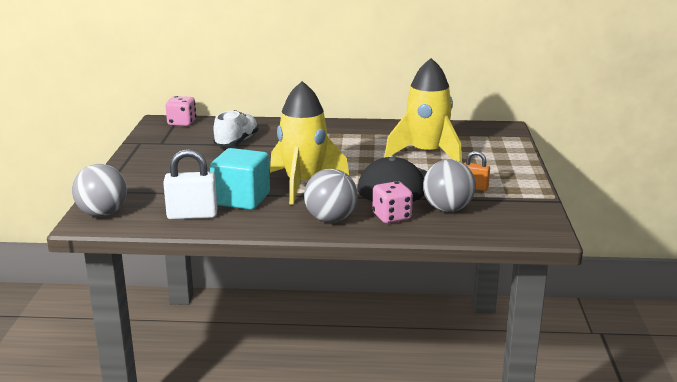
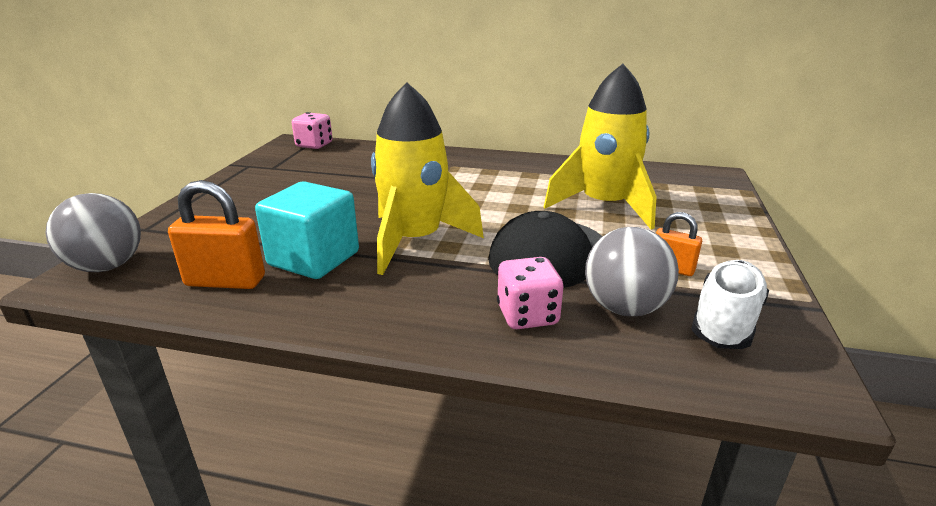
camera: 10 degrees right, 5 degrees up
(192, 215) = (225, 281): white padlock -> orange padlock
(236, 142) = (361, 172): white shoe -> white shoe (725, 322)
(330, 219) = (426, 310): grey ball -> none

